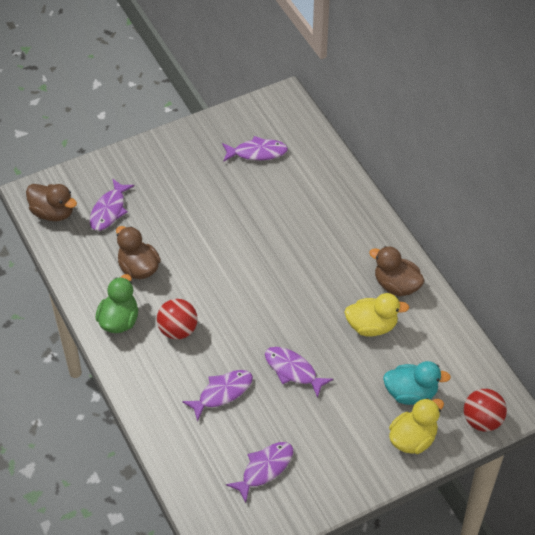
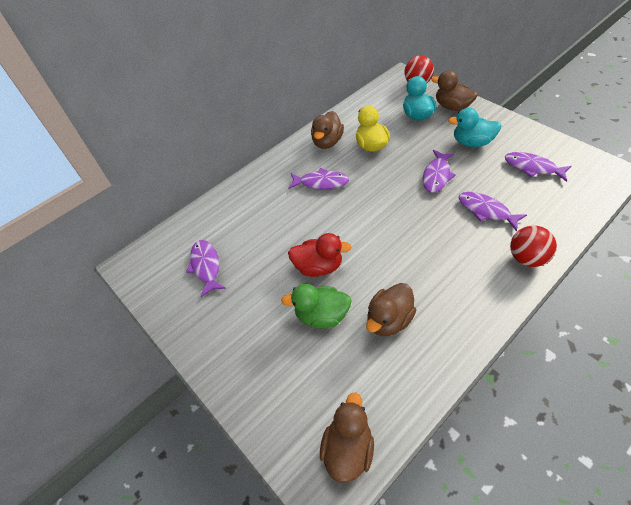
camera: 100 degrees left, 0 degrees up
(109, 210) = (322, 380): purple fish -> purple fish (321, 182)
(119, 320) = (460, 314): green duck -> green duck (321, 315)
(178, 330) = (443, 261): red ball -> red ball (526, 258)
(217, 233) = (318, 267): none -> red duck
(333, 429) = (472, 142): none -> turquoise duck
(412, 439) = (452, 107): yellow duck -> brown duck

